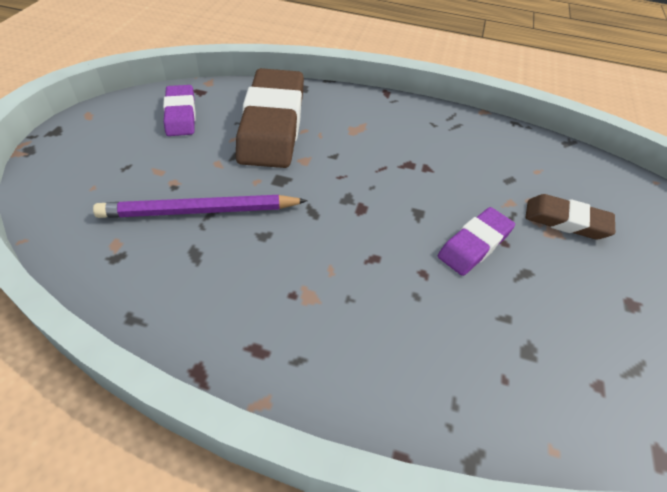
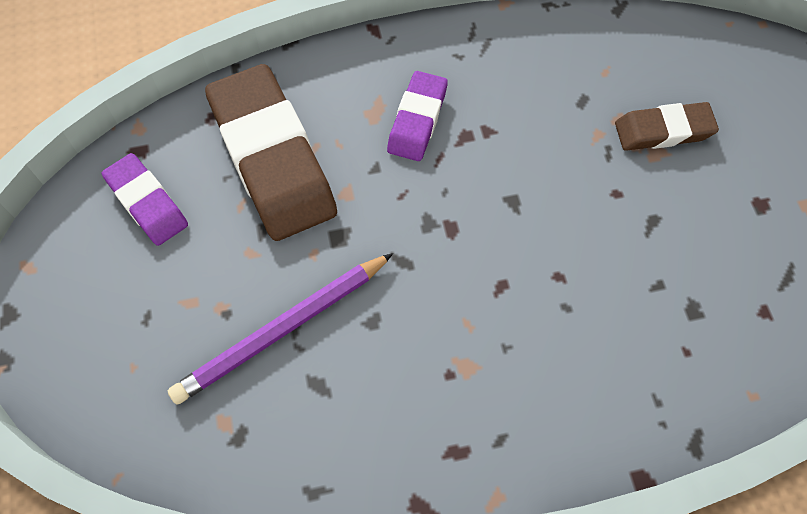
camera: 25 degrees left, 15 degrees up
(474, 244) = (590, 213): purple eraser -> purple eraser (417, 120)

